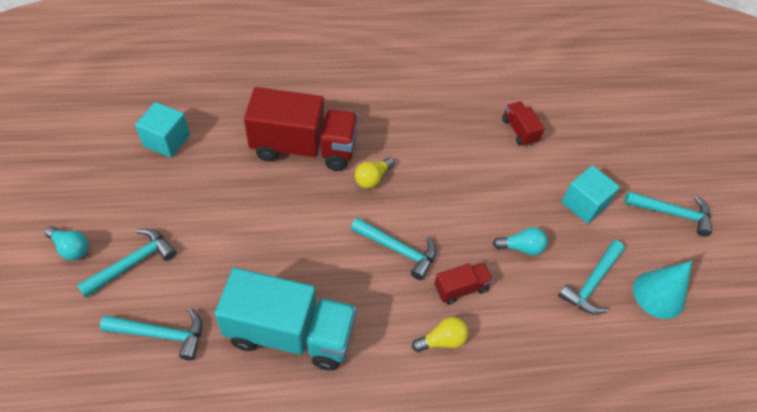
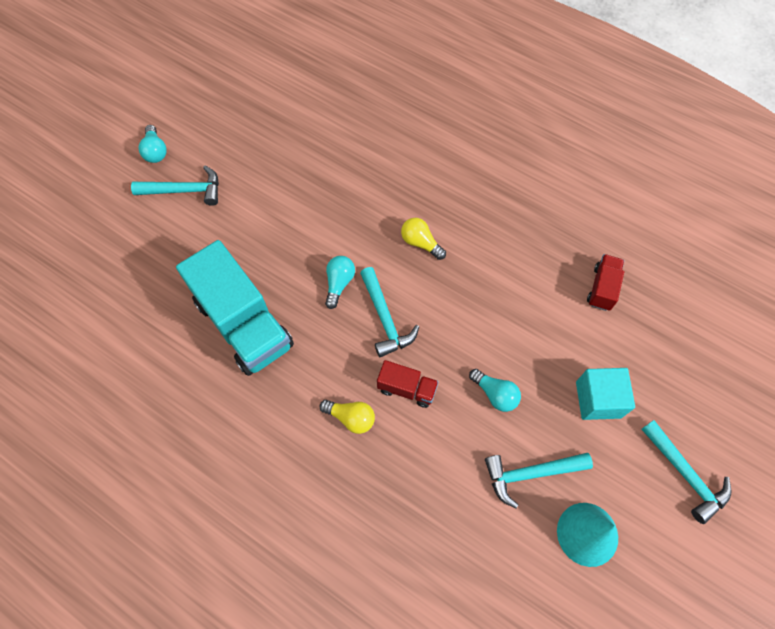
camera: 45 degrees right, 10 degrees up
(161, 334) = (159, 258): turquoise hammer -> none
(167, 140) = (287, 106): turquoise cube -> none
(304, 148) = (387, 179): red truck -> none
(339, 248) = (339, 283): none -> turquoise light bulb
(372, 178) = (420, 243): yellow light bulb -> yellow light bulb turned 45 degrees clockwise

